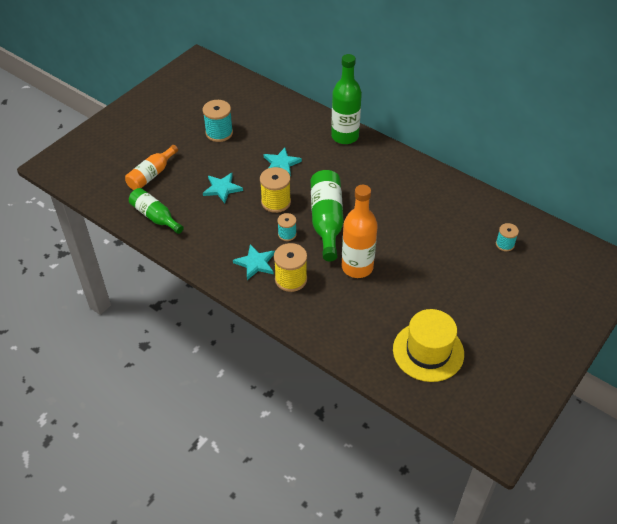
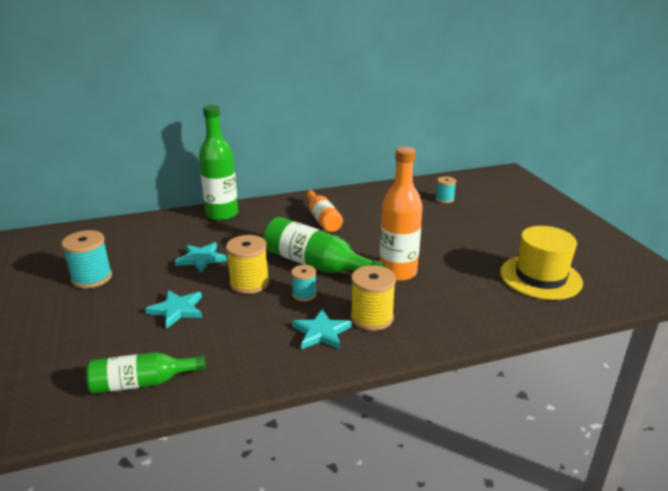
camera: 55 degrees left, 20 degrees down
(151, 175) = (67, 355): orange bottle -> orange bottle (322, 219)

